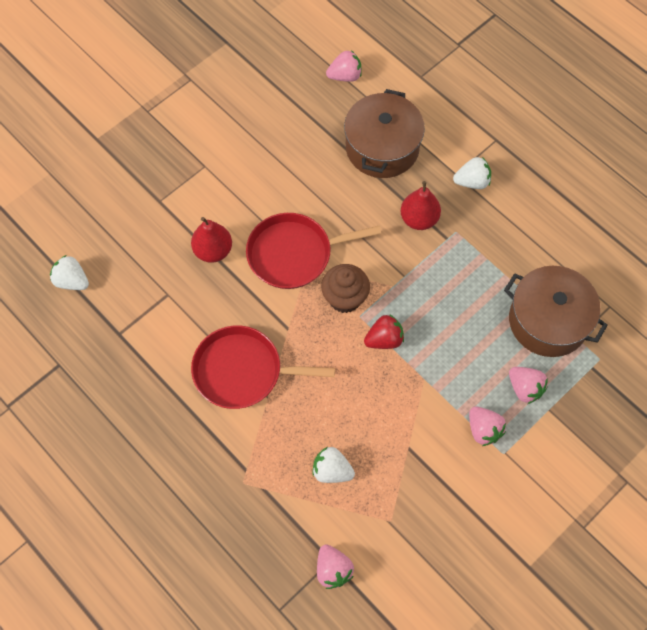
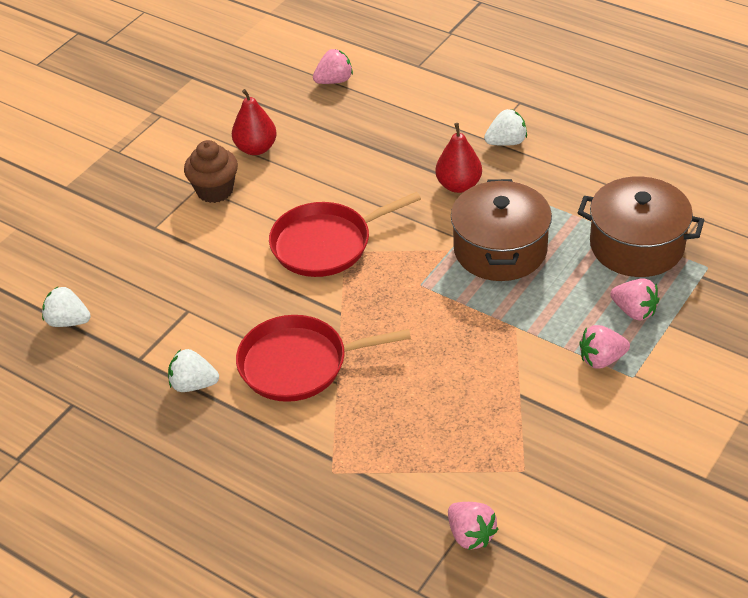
camera: 10 degrees left, 20 degrees down
(213, 251) = (230, 260): red pear -> red pear (256, 148)
(332, 471) = (436, 437): white strawberry -> white strawberry (193, 384)
(345, 298) = (398, 272): brown cupcake -> brown cupcake (215, 190)
(382, 147) = (396, 132): brown pot -> brown pot (500, 249)
(384, 339) = (456, 300): red strawberry -> none
(483, 430) = (601, 359): pink strawberry -> pink strawberry turned 120 degrees clockwise

